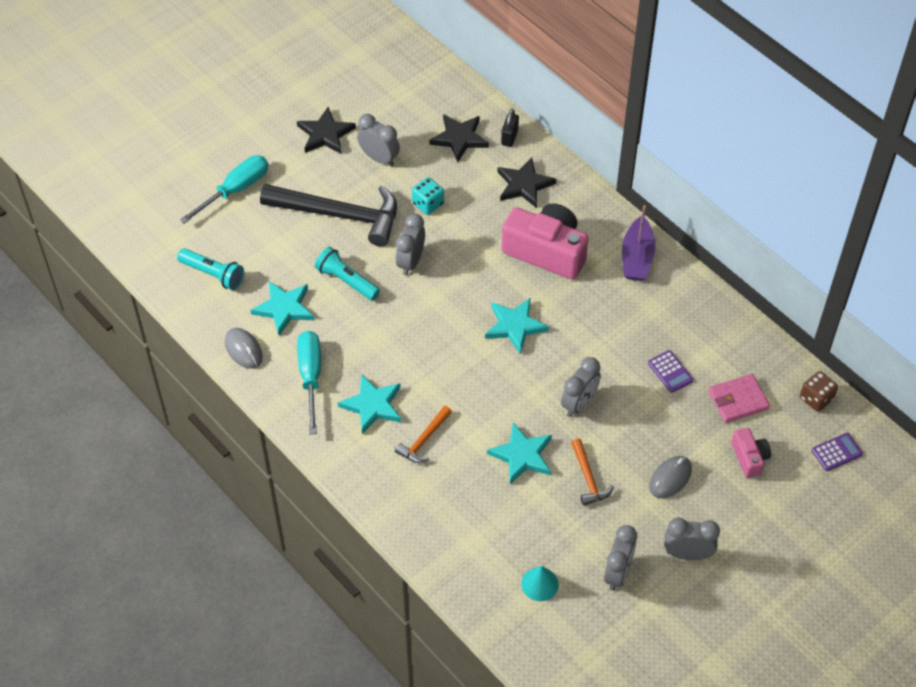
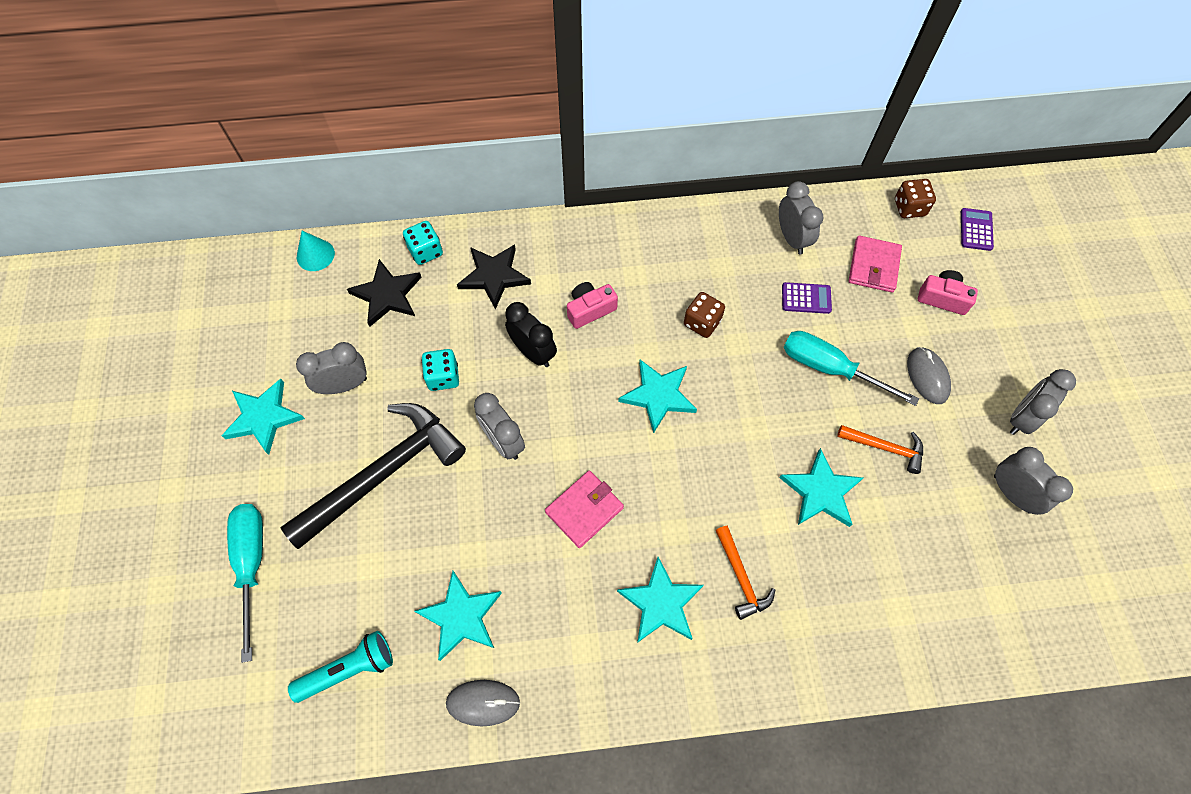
camera: 55 degrees left, 10 degrees up
(310, 377) = (576, 647): turquoise screwdriver -> turquoise screwdriver (829, 368)
(325, 134) = (264, 417): black star -> turquoise star
(346, 280) = (476, 523): turquoise flashlight -> none
(400, 331) = (584, 510): none -> pink wallet
(486, 240) = (533, 352): none -> black clock
(509, 137) = (425, 251): black padlock -> turquoise dice
(539, 584) = (988, 577): turquoise cone -> turquoise cone (315, 255)
(546, 252) = (590, 310): pink camera -> pink camera, size x0.50
(579, 403) = (791, 399): grey clock -> grey clock (792, 238)
(593, 320) = (702, 322): none -> brown dice
(637, 257) = (656, 240): purple boat -> none

